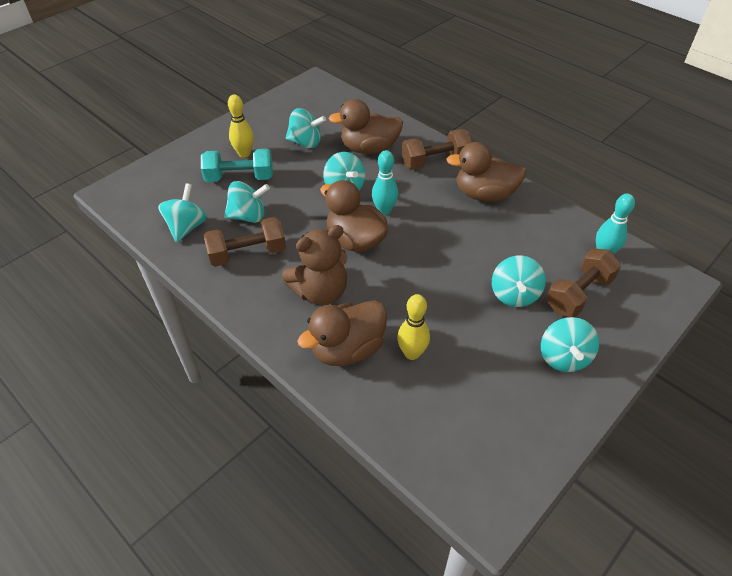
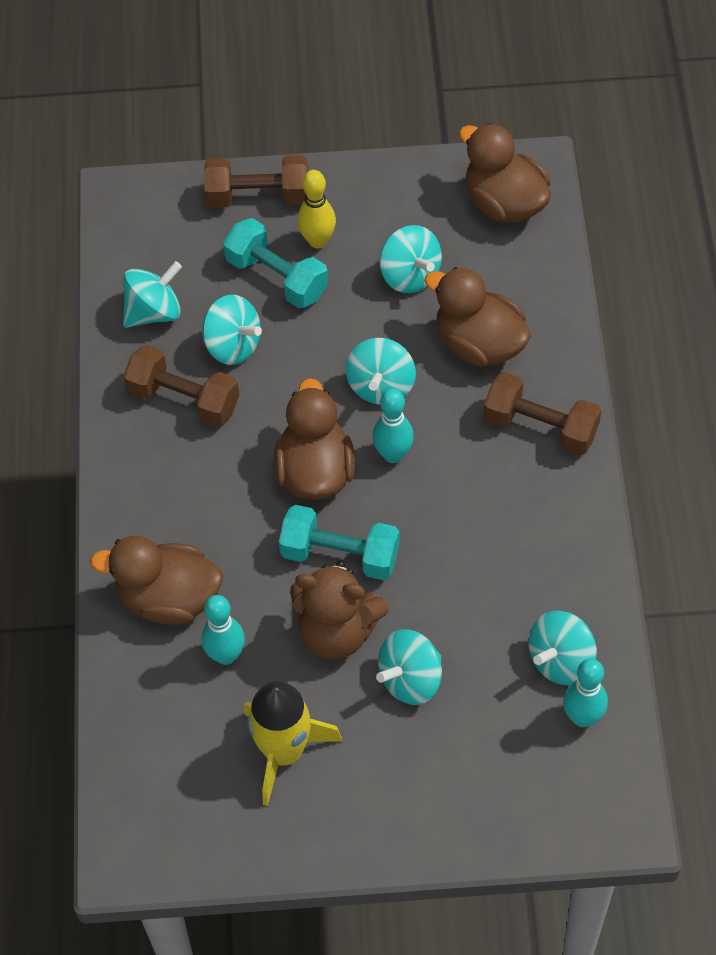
camera: 45 degrees right, 10 degrees up
(320, 292) = (210, 509): brown teddy bear -> brown teddy bear (337, 631)
(412, 266) = (340, 555): none -> turquoise dumbbell
(412, 353) = (226, 655): yellow bowling pin -> turquoise bowling pin
(484, 194) = (542, 524): brown duck -> brown duck (504, 203)
(500, 376) = (284, 752): none -> yellow rocket
(563, 357) = (372, 789): turquoise spinning top -> turquoise spinning top (561, 661)
(578, 294) = (484, 738): brown dumbbell -> brown dumbbell (258, 196)

